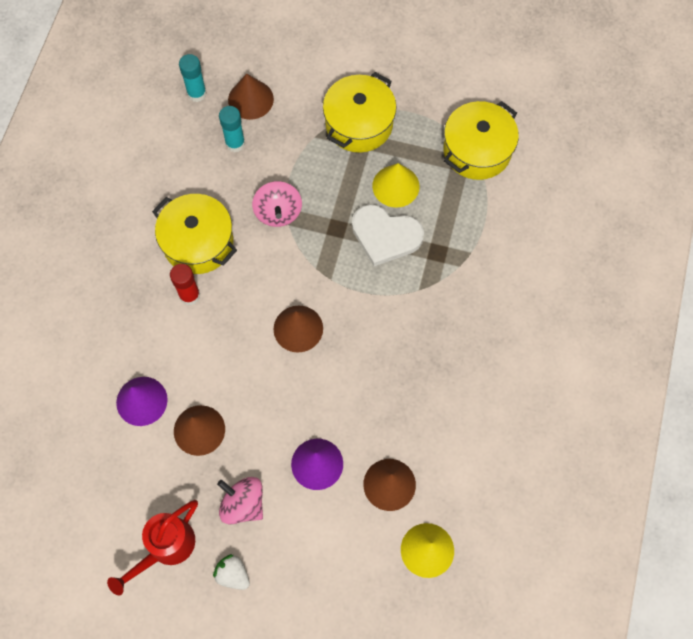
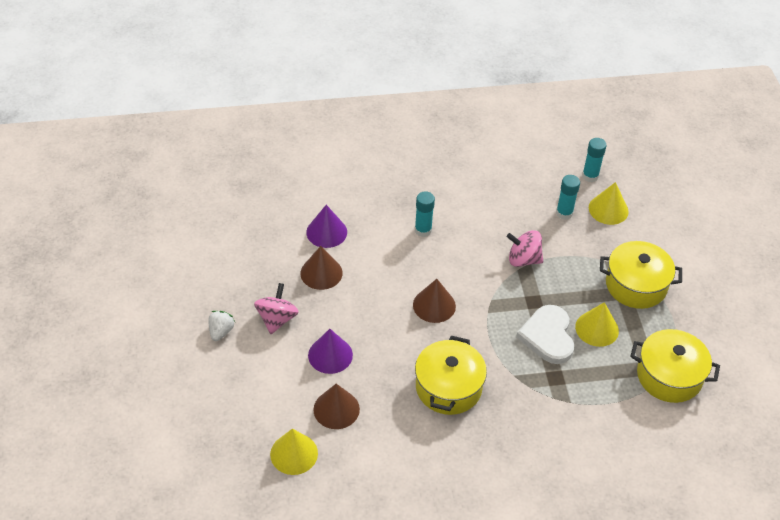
camera: 65 degrees right, 20 degrees down
(166, 548) = (224, 285): red watering can -> none
(189, 295) = (423, 230): red glue stick -> turquoise glue stick
(198, 242) = (468, 220): yellow pot -> yellow pot (448, 387)
(250, 99) = (608, 209): brown cone -> yellow cone
(278, 212) = (523, 259): pink spinning top -> pink spinning top turned 45 degrees clockwise

